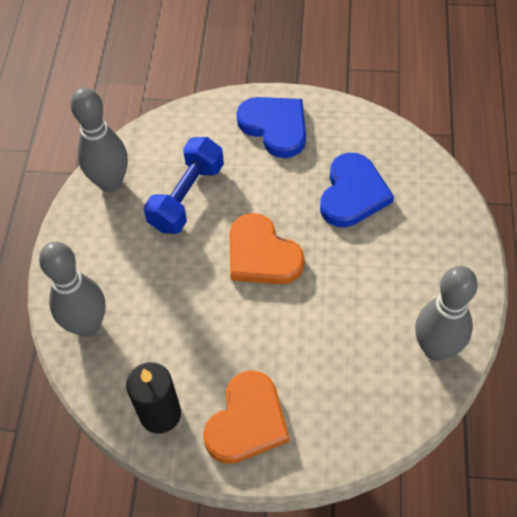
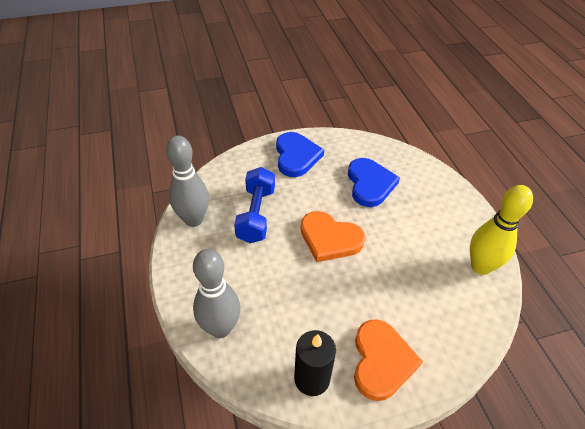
camera: 25 degrees left, 10 degrees down
(275, 127) = (296, 156): blue heart -> blue heart turned 60 degrees clockwise
(436, 348) = (480, 266): grey bowling pin -> yellow bowling pin

